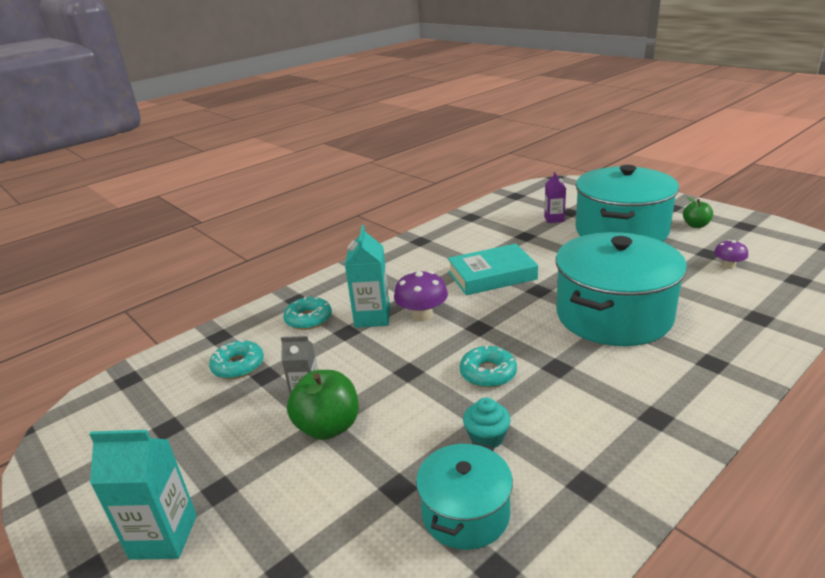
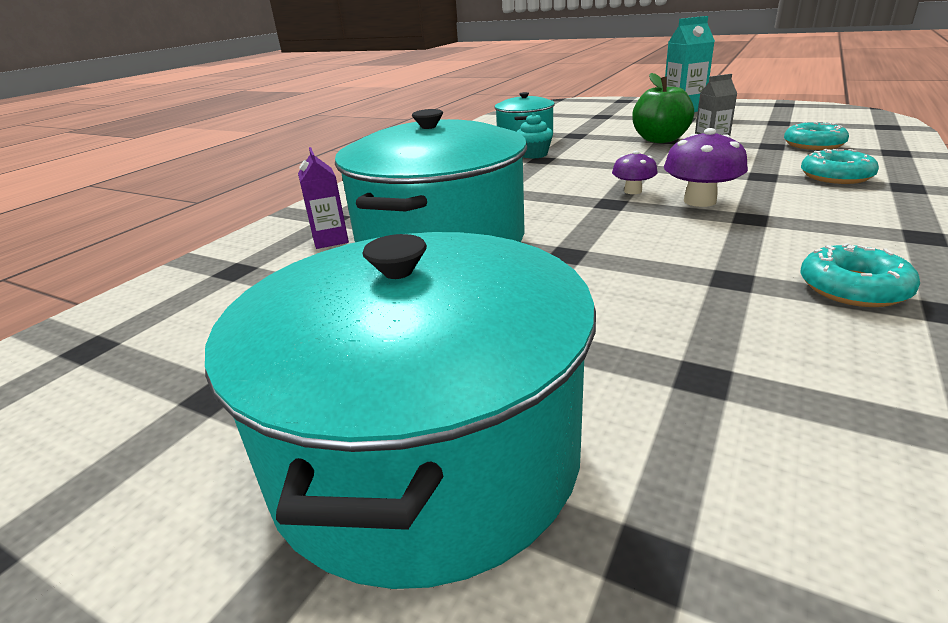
camera: 160 degrees right, 0 degrees up
(372, 317) = (760, 190): turquoise carton -> none
(488, 373) = (563, 177): turquoise donut -> turquoise donut (853, 288)
(492, 275) = (668, 263): turquoise book -> none
(554, 219) = (680, 487): purple carton -> purple carton (330, 240)
(696, 225) = (153, 538): green apple -> none
(728, 266) = (197, 361): purple mushroom -> purple mushroom (633, 191)

